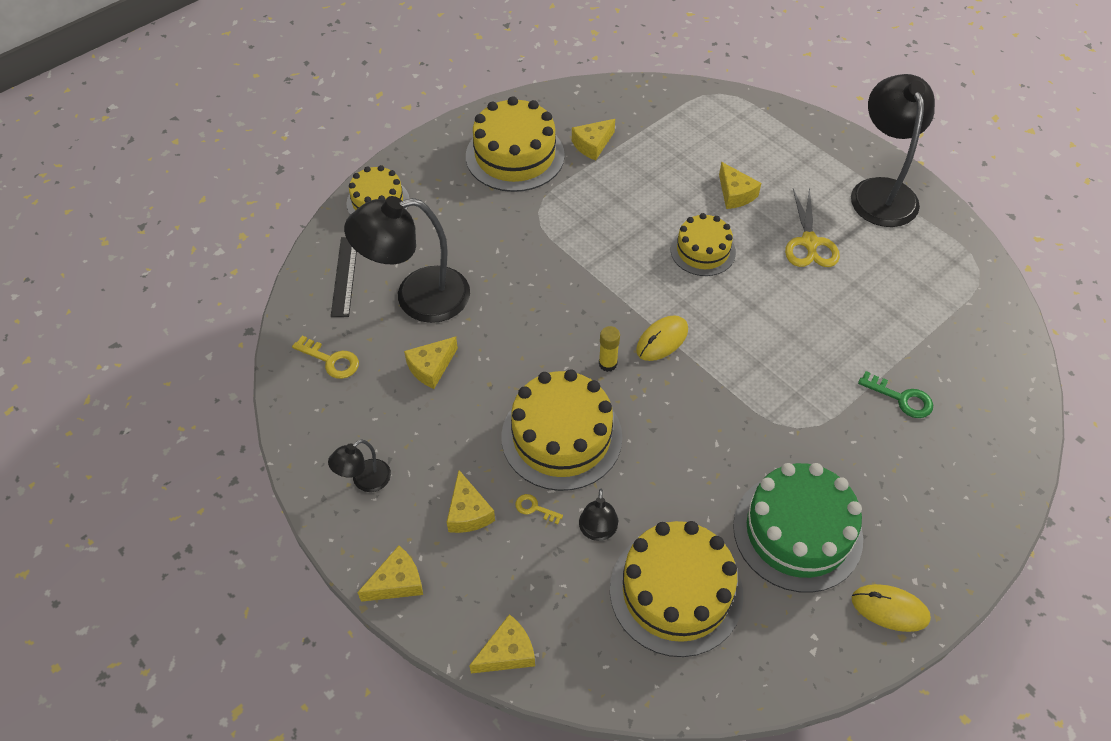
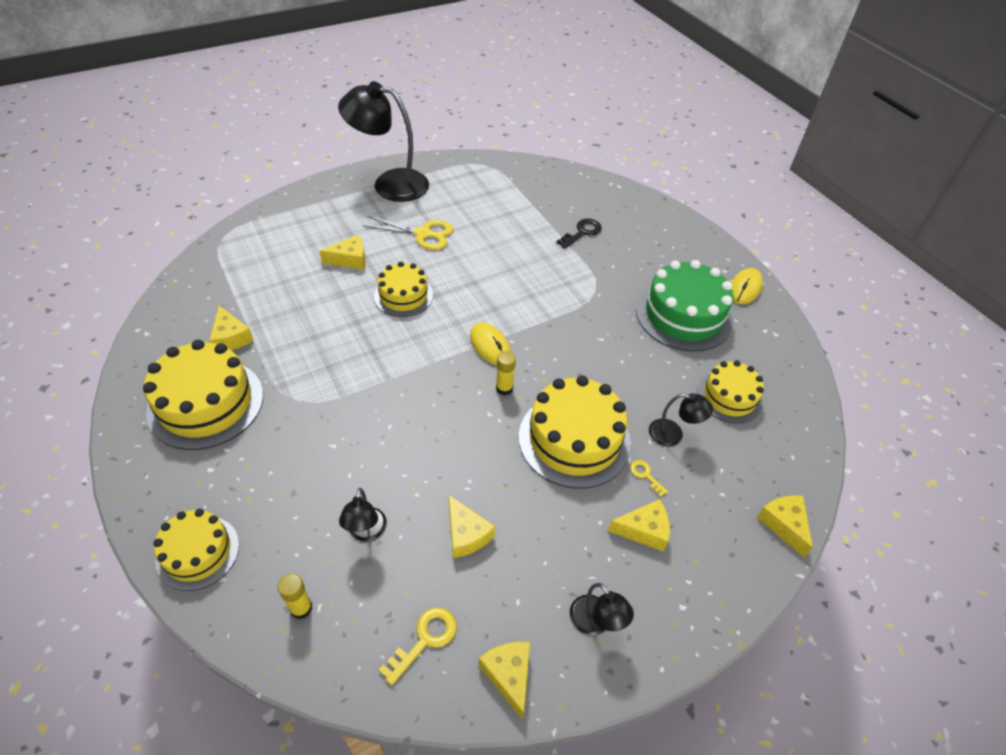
camera: 80 degrees left, 5 degrees down
(344, 276) = (301, 608): black ruler -> yellow glue stick
(397, 582) = (714, 607): yellow cheese -> yellow cheese (509, 675)
(417, 297) = (366, 532): black lamp -> black lamp, size x0.46
(534, 508) = (645, 475): yellow key -> yellow key turned 105 degrees clockwise
(676, 591) = (729, 397): yellow cake -> yellow cake, size x0.61
(901, 398) = (582, 232): green key -> black key

